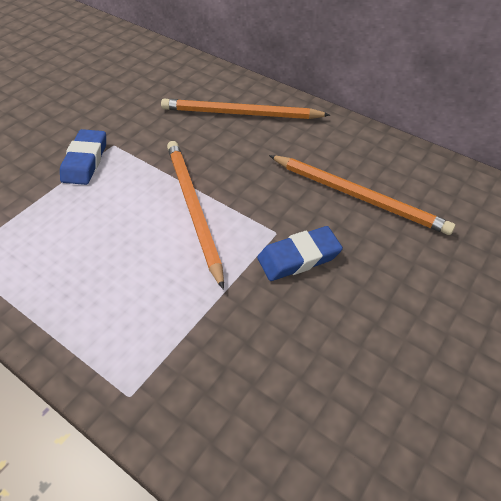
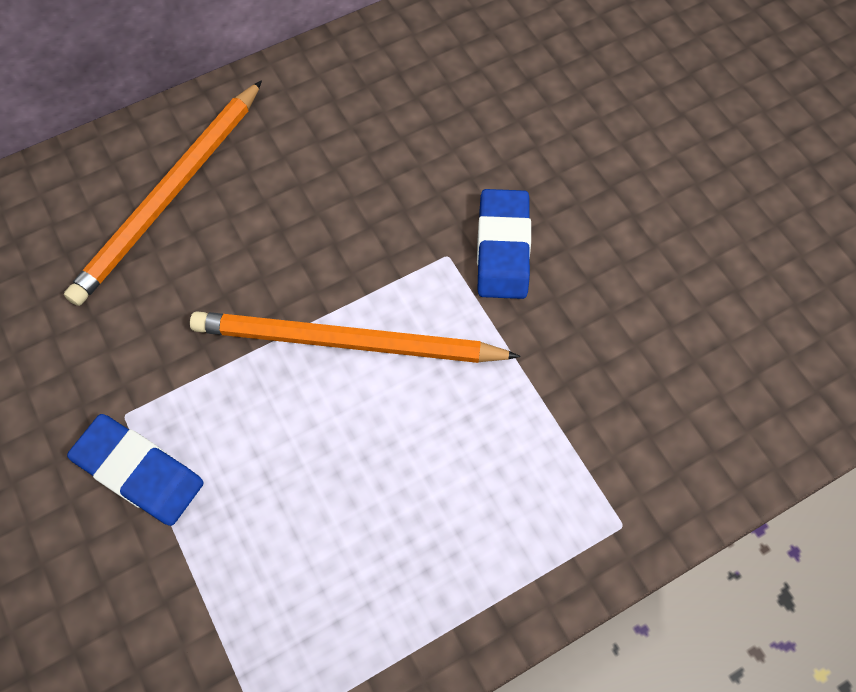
camera: 65 degrees left, 15 degrees up
(358, 196) = (435, 131): orange pencil -> none

